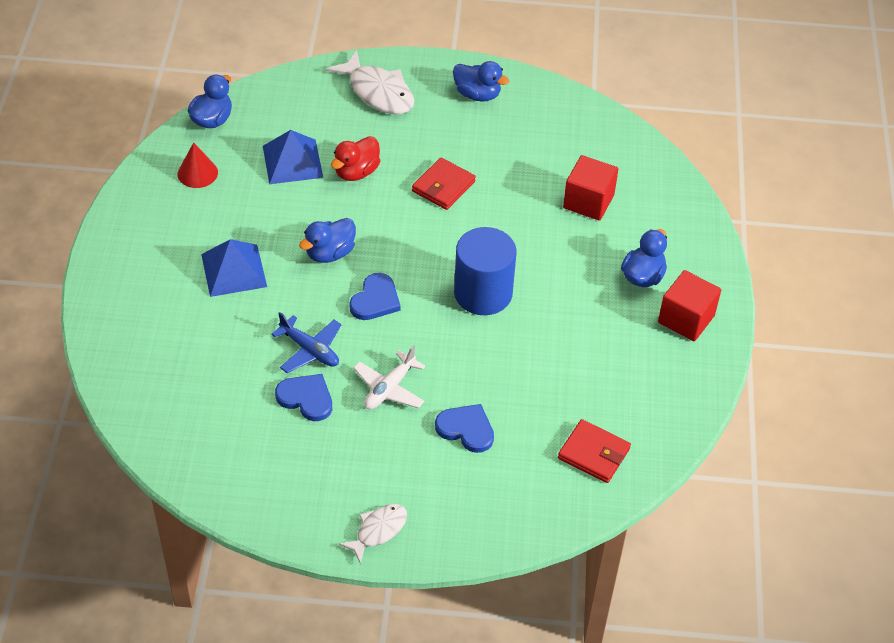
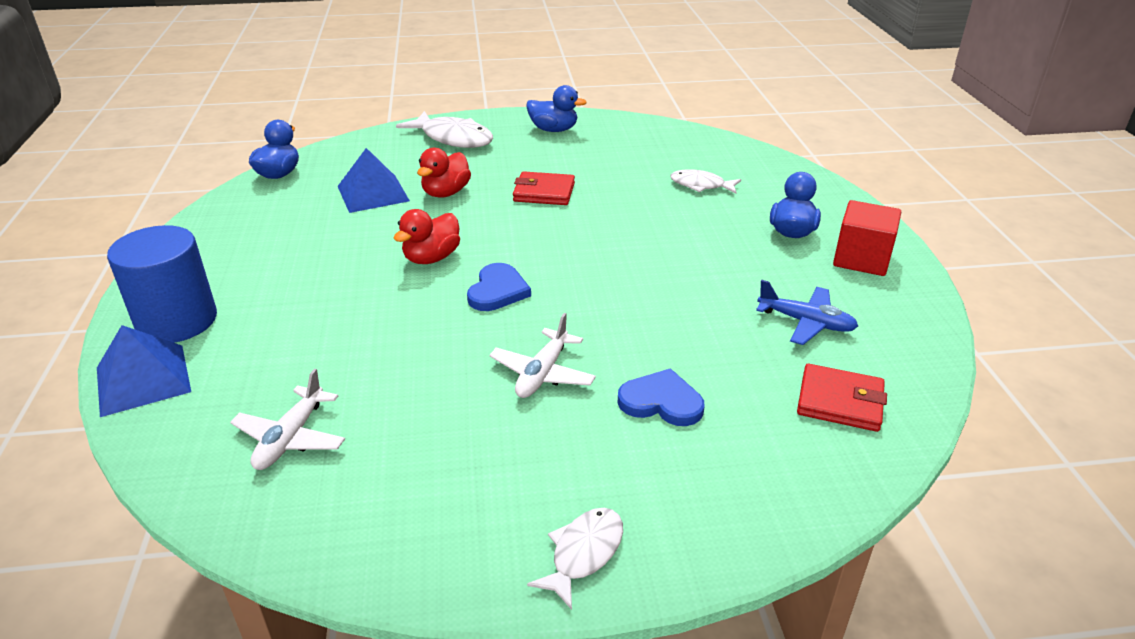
camera: 10 degrees left, 15 degrees down
(197, 173) = (264, 214): red cone -> none
(207, 411) = (290, 438): none -> white plane
(233, 270) = (315, 287): blue pyramid -> blue pyramid (143, 379)
(306, 398) = (432, 401): blue heart -> none
(310, 350) = (426, 349): blue plane -> blue plane (806, 322)
(330, 253) = (431, 258): blue duck -> red duck
(443, 186) = (544, 192): red wallet -> red wallet turned 75 degrees clockwise
(483, 293) = (623, 268): blue cylinder -> blue cylinder (177, 321)
(588, 201) = (701, 185): red cube -> white fish

